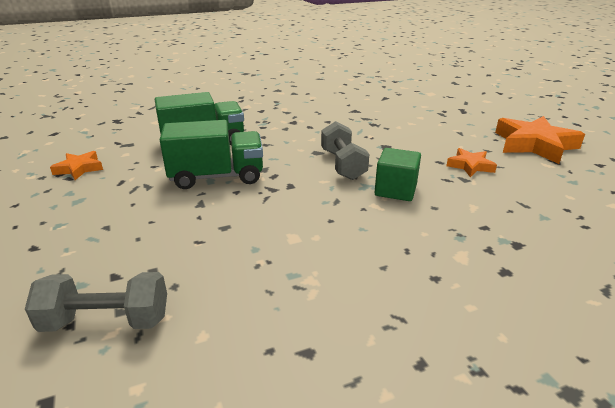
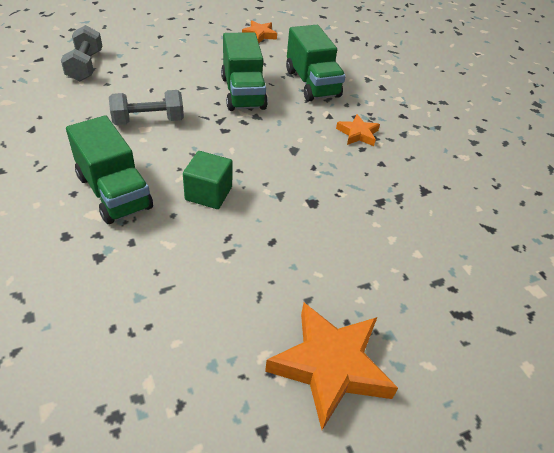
camera: 85 degrees right, 15 degrees up
(343, 164) = (264, 164): grey dumbbell -> grey dumbbell (148, 121)
(419, 246) = (114, 192): none -> green truck
(470, 166) = (260, 267): orange star -> orange star (358, 134)

